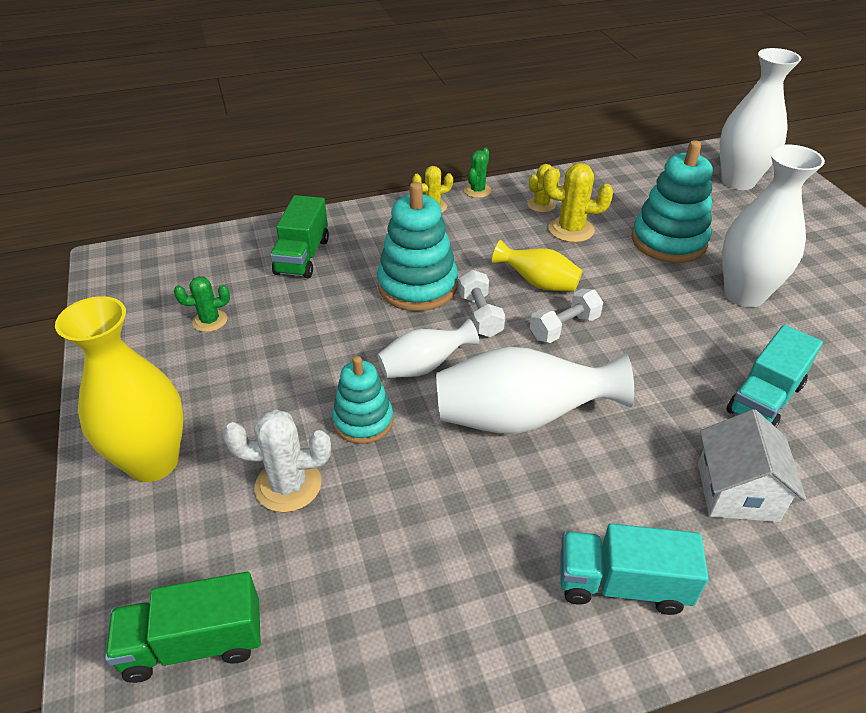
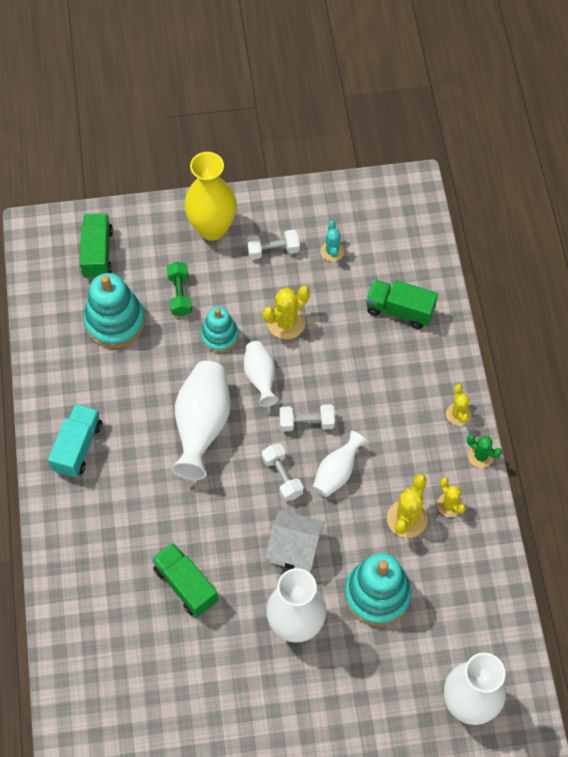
camera: 100 degrees right, 20 degrees up
(204, 381) = (273, 250): none -> white dumbbell
(210, 321) = (332, 251): green cactus -> turquoise cactus
(288, 485) = (180, 294): white cactus -> green dumbbell
(331, 352) = (286, 323): none -> yellow cactus
(417, 286) = (348, 386): turquoise stacking toy -> turquoise stacking toy (115, 322)
(538, 283) = (337, 472): yellow vase -> white vase
(737, 491) = (118, 531): white house -> white house (295, 548)
(765, 398) = (185, 585): turquoise truck -> green truck

